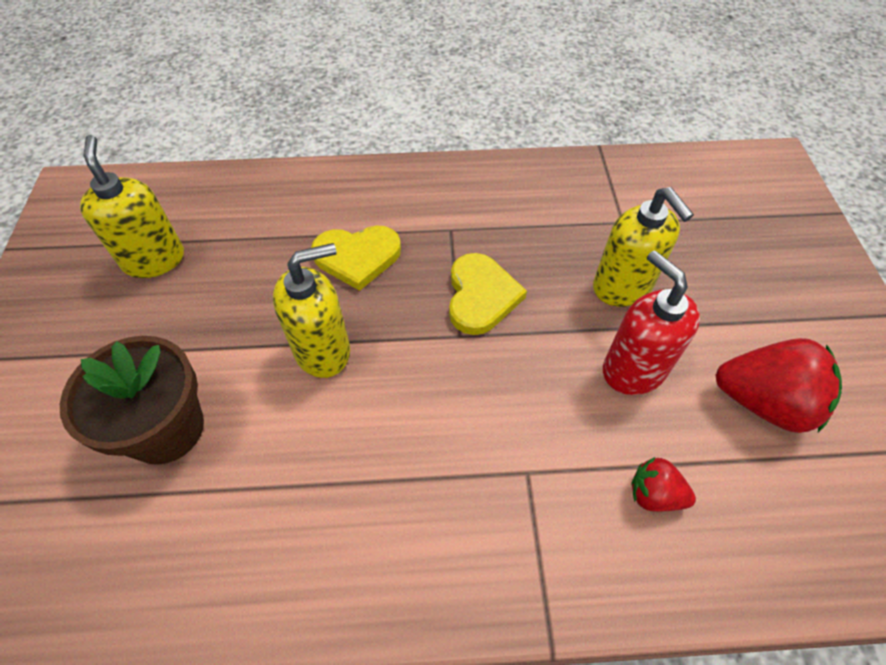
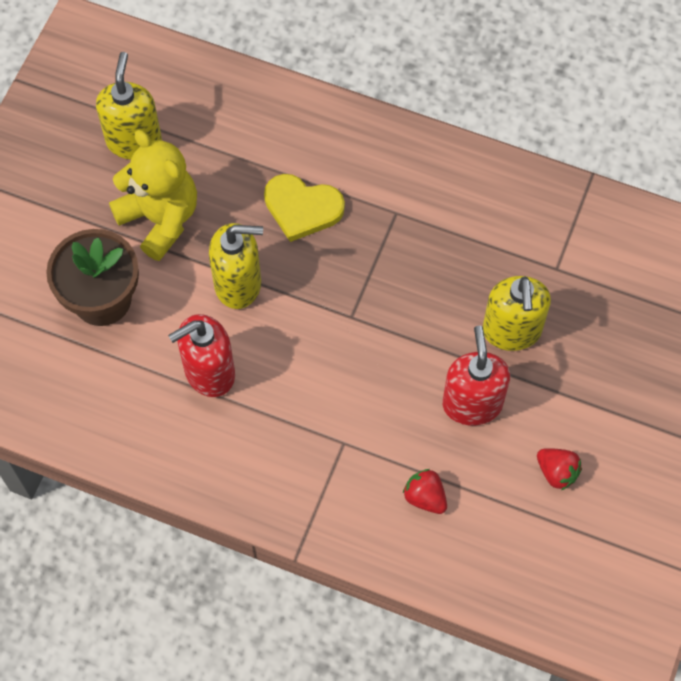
camera: 25 degrees right, 10 degrees up
(208, 319) = (160, 218): none -> yellow teddy bear
(330, 459) = (209, 372): none -> red soap dispenser
(481, 296) = (387, 289): yellow heart -> none
(763, 402) = (557, 472): red strawberry -> red strawberry, size x0.54

